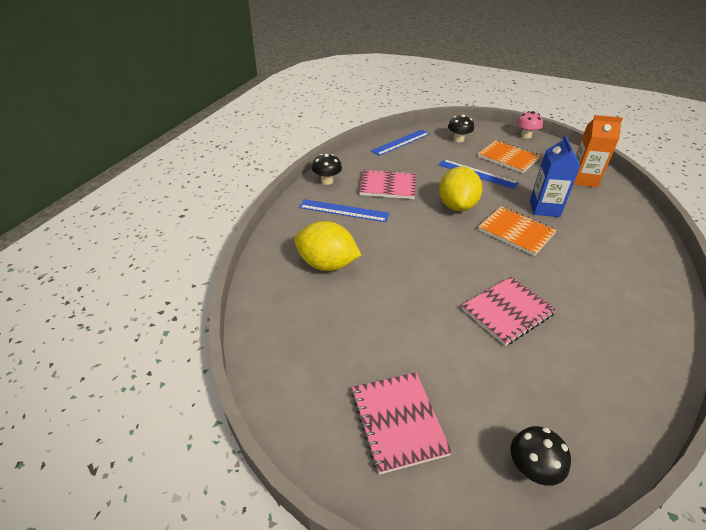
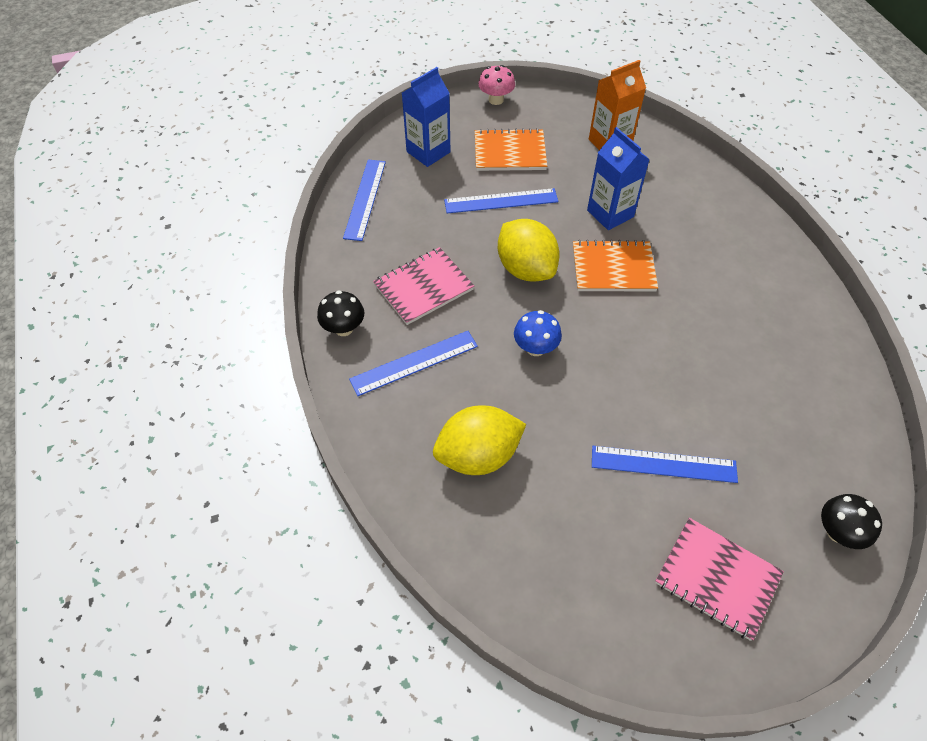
camera: 40 degrees left, 15 degrees up
(419, 240) = (535, 348): none -> blue mushroom
(435, 338) = (663, 464): none -> blue ruler
(458, 139) = (428, 152): black mushroom -> blue carton
(507, 311) = (692, 382): pink notebook -> none

